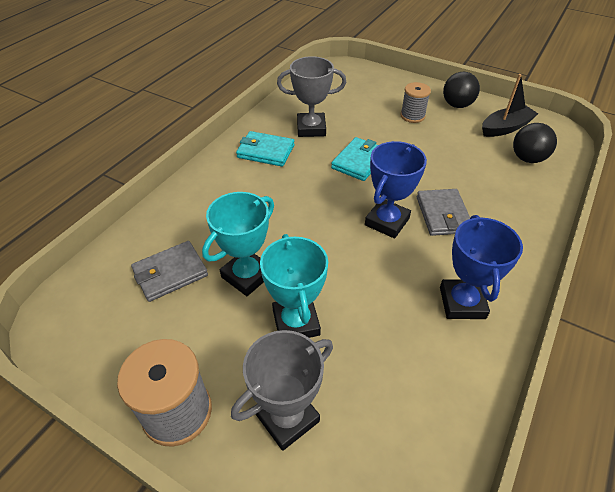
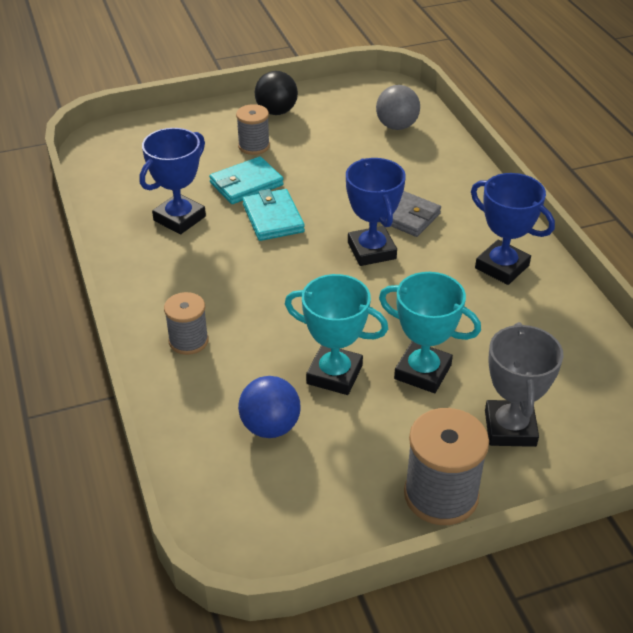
camera: 50 degrees left, 5 degrees down
(170, 273) = (270, 427): grey wallet -> blue ball
(213, 193) = (188, 341): none -> grey spool
(247, 275) = (334, 374): turquoise trophy -> turquoise trophy turned 60 degrees counterclockwise
(265, 151) = (172, 269): turquoise wallet -> turquoise wallet (246, 184)
(311, 128) = (179, 218): grey trophy -> blue trophy
(505, 128) = (344, 109): black boat -> none
(527, 158) = (396, 126): black ball -> grey ball

